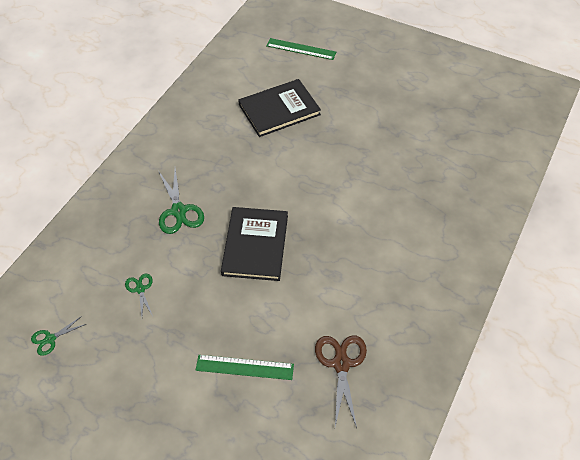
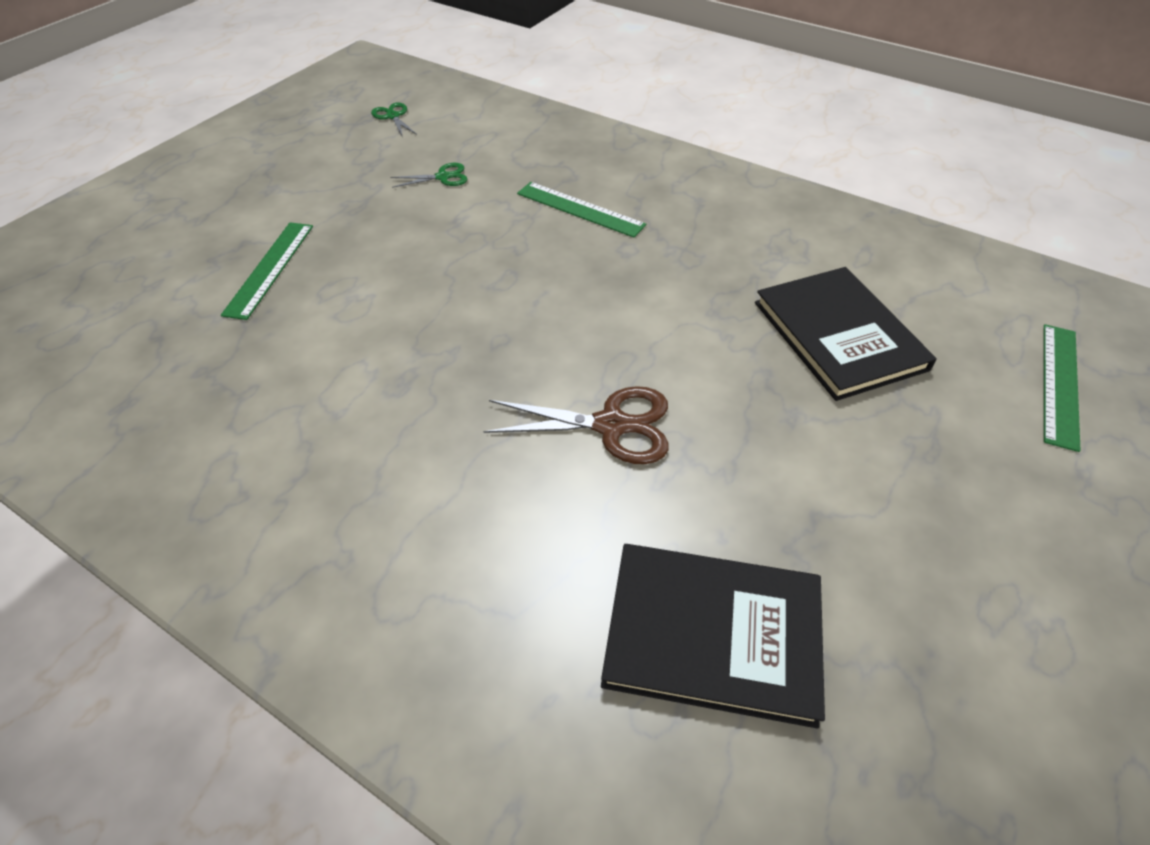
camera: 95 degrees right, 5 degrees down
(179, 211) = (580, 209): green scissors -> green ruler
(255, 245) = (493, 288): black book -> black book (712, 634)
(341, 364) = (216, 377): brown scissors -> brown scissors (611, 425)

